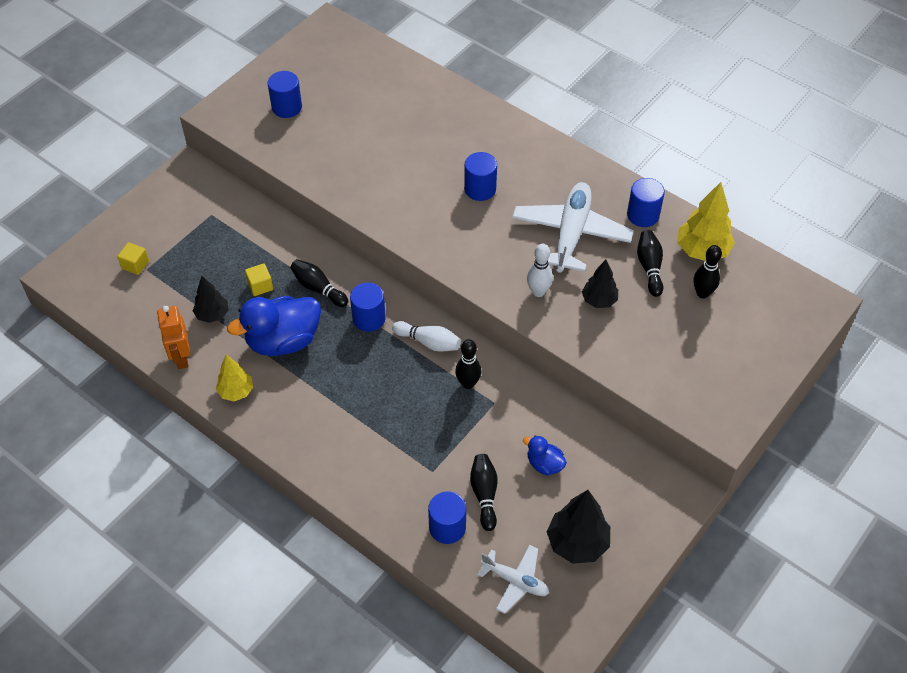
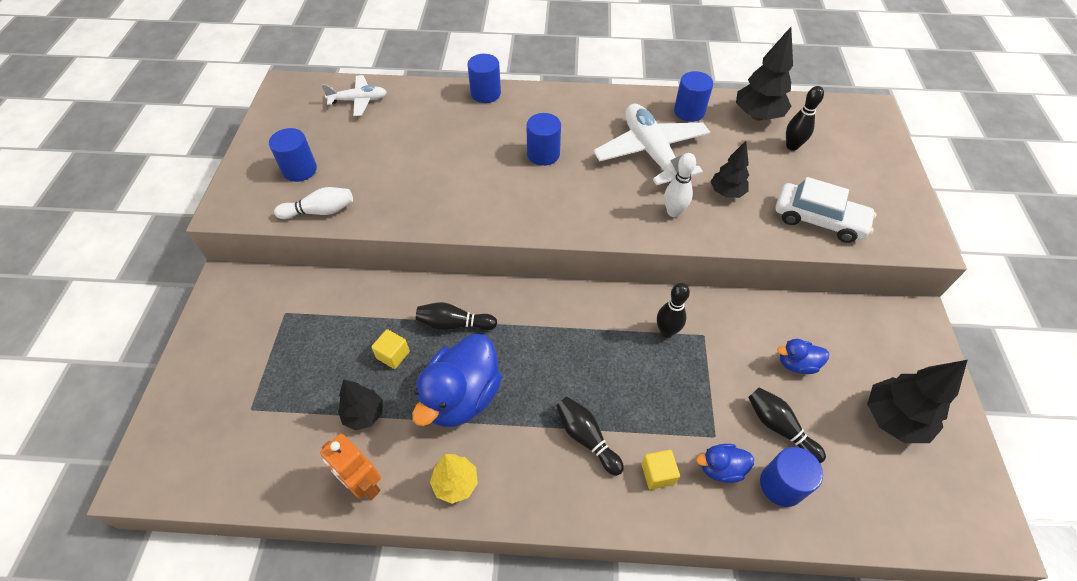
camera: 35 degrees left, 0 degrees up
(135, 265) = (233, 412): yellow cube -> yellow cube (657, 474)
(369, 318) = (526, 325): blue cylinder -> blue cylinder (485, 94)
(416, 491) = (720, 468): none -> blue duck
(428, 342) = (599, 314): white bowling pin -> white bowling pin (320, 211)
(515, 581) = (887, 496): white plane -> white plane (359, 100)
(649, 267) = (735, 147): black bowling pin -> black bowling pin (586, 438)
(653, 363) = (818, 220): none -> white car
(702, 251) = (757, 116): yellow tree -> black tree

